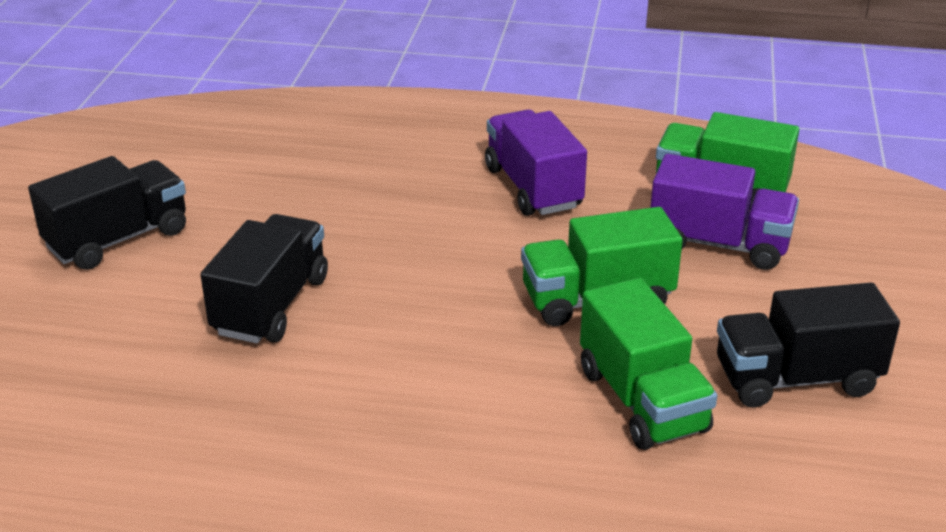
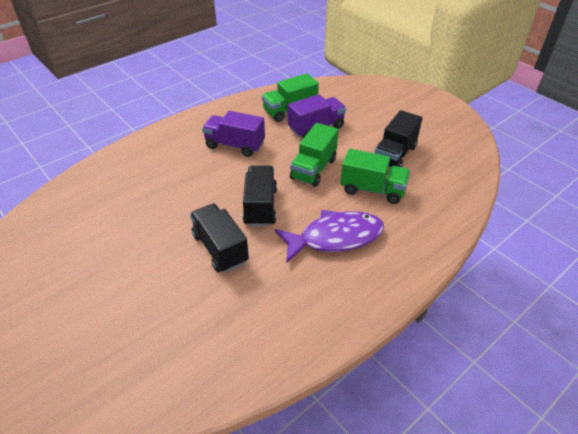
camera: 50 degrees left, 10 degrees up
(118, 239) = (113, 272): black truck -> black truck (260, 206)
(446, 417) = (335, 237): none -> purple fish

